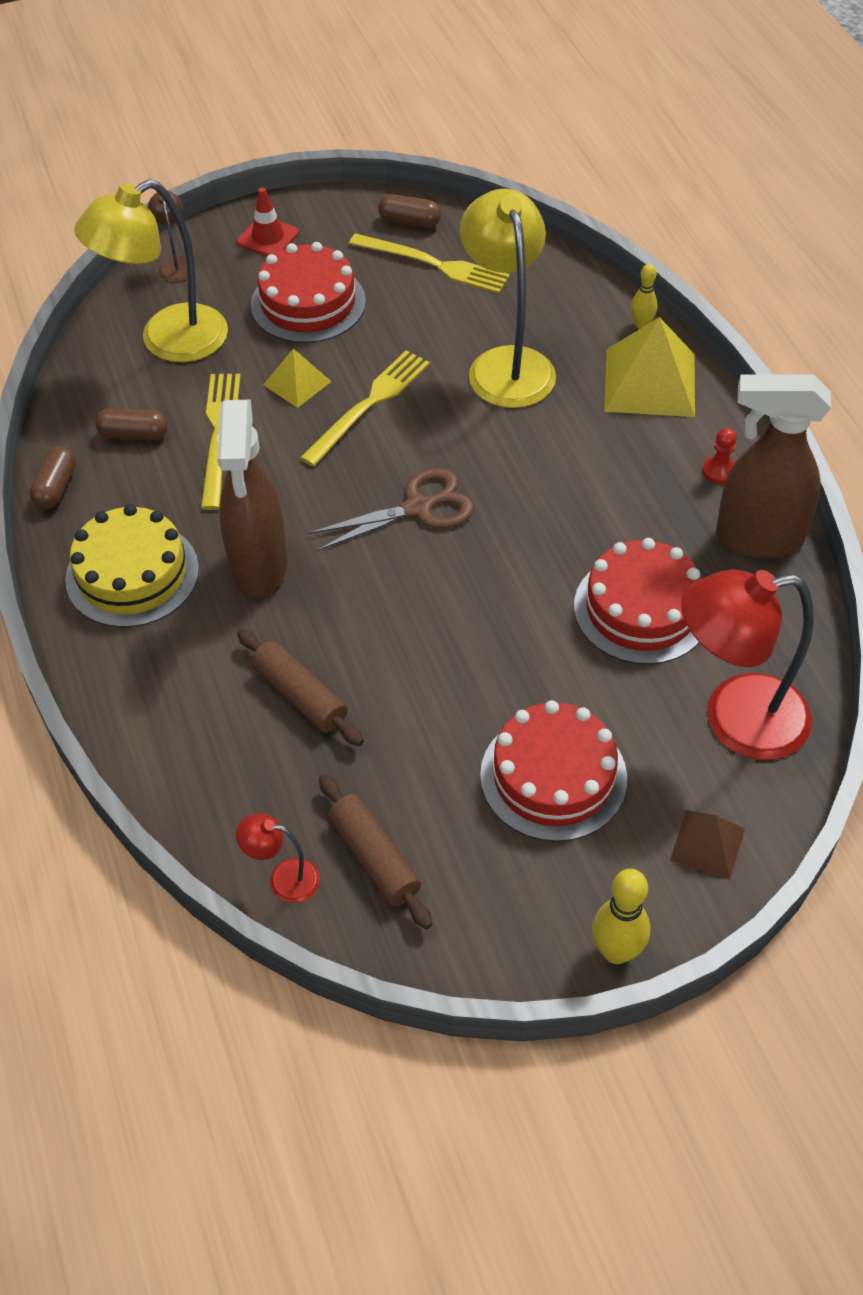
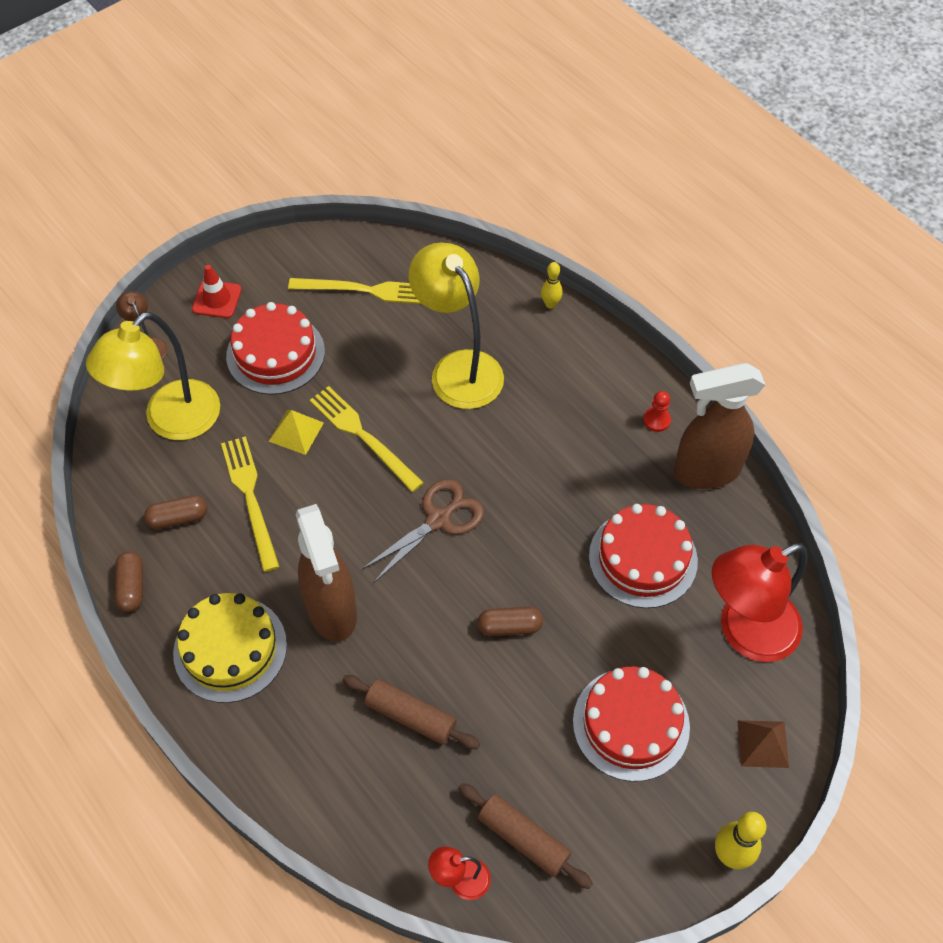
camera: 20 degrees left, 5 degrees up
(369, 405) = (363, 436): yellow fork -> yellow fork turned 60 degrees counterclockwise
(410, 221) = (330, 254): brown capsule -> brown capsule (510, 626)
(649, 382) = (575, 355): yellow pyramid -> none

